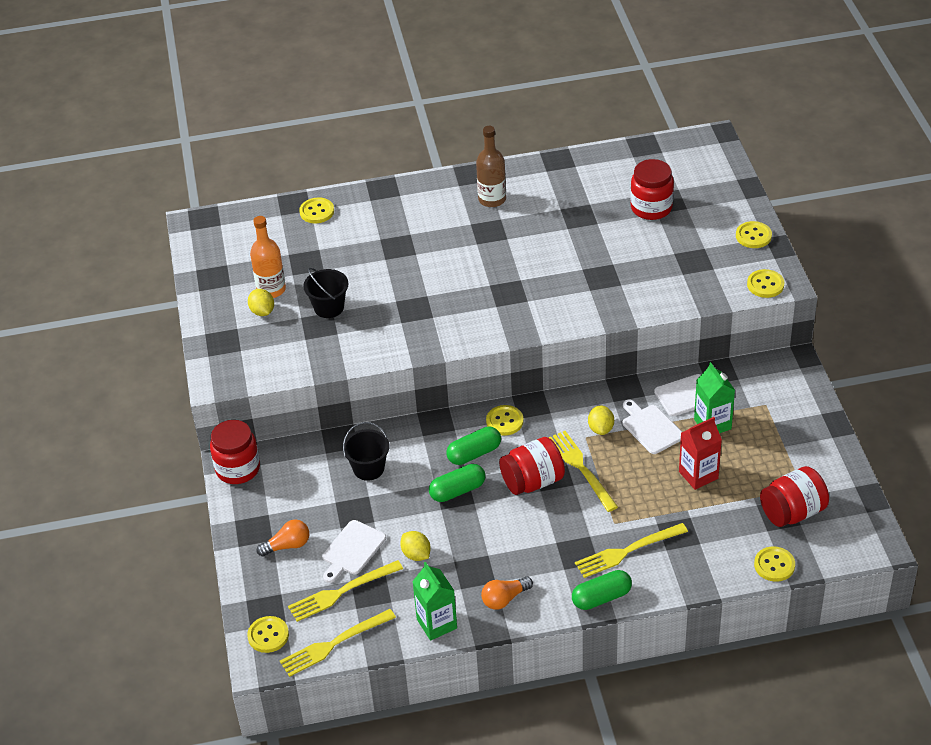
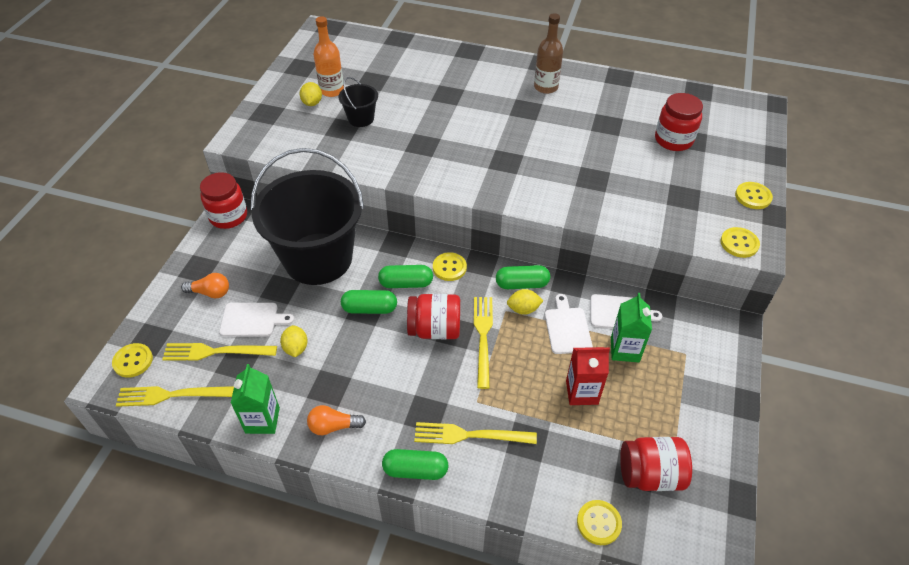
camera: 25 degrees right, 5 degrees up
(317, 212) = (409, 50): yellow button -> none
(352, 550) = (252, 320): white cutting board -> white cutting board turned 150 degrees counterclockwise
(368, 468) = (318, 259): black bucket -> black bucket, size x2.46
(584, 407) = (522, 284): none -> green capsule
(601, 429) = (523, 309): yellow lemon -> yellow lemon turned 60 degrees clockwise

